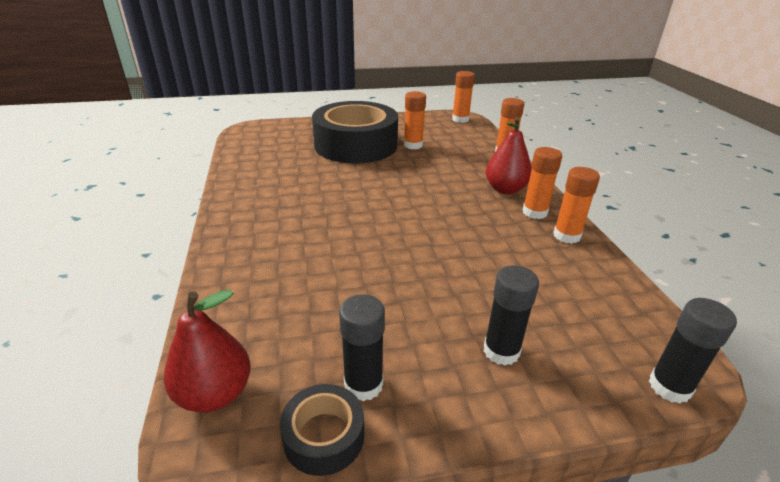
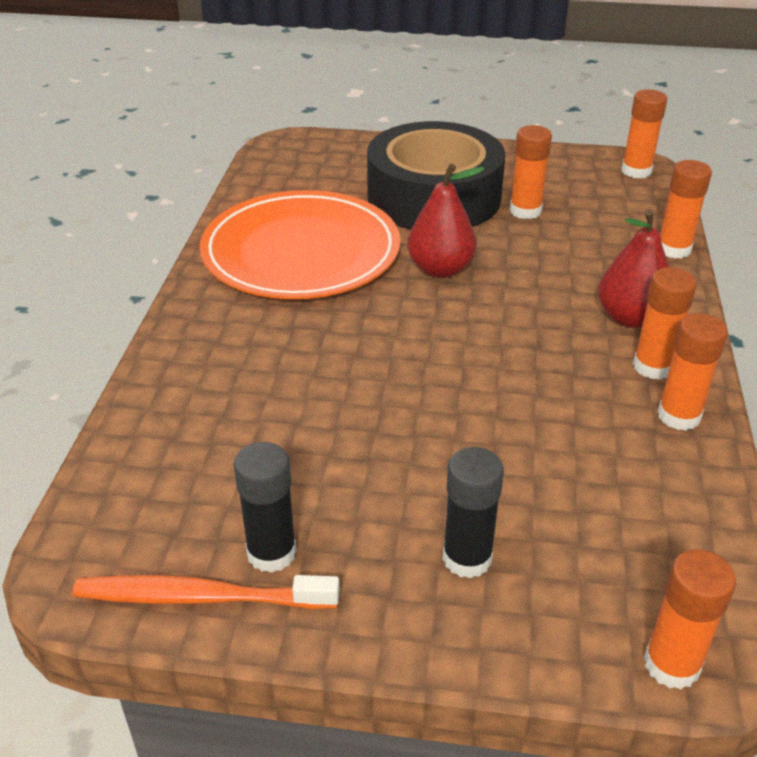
camera: 20 degrees right, 5 degrees up
(215, 394) = (104, 519): red pear -> red pear (440, 269)
(287, 185) = (301, 252): none -> orange plate
(324, 436) = (200, 597): black tape -> orange toothbrush
(669, 387) = (671, 664): black glue stick -> orange glue stick

